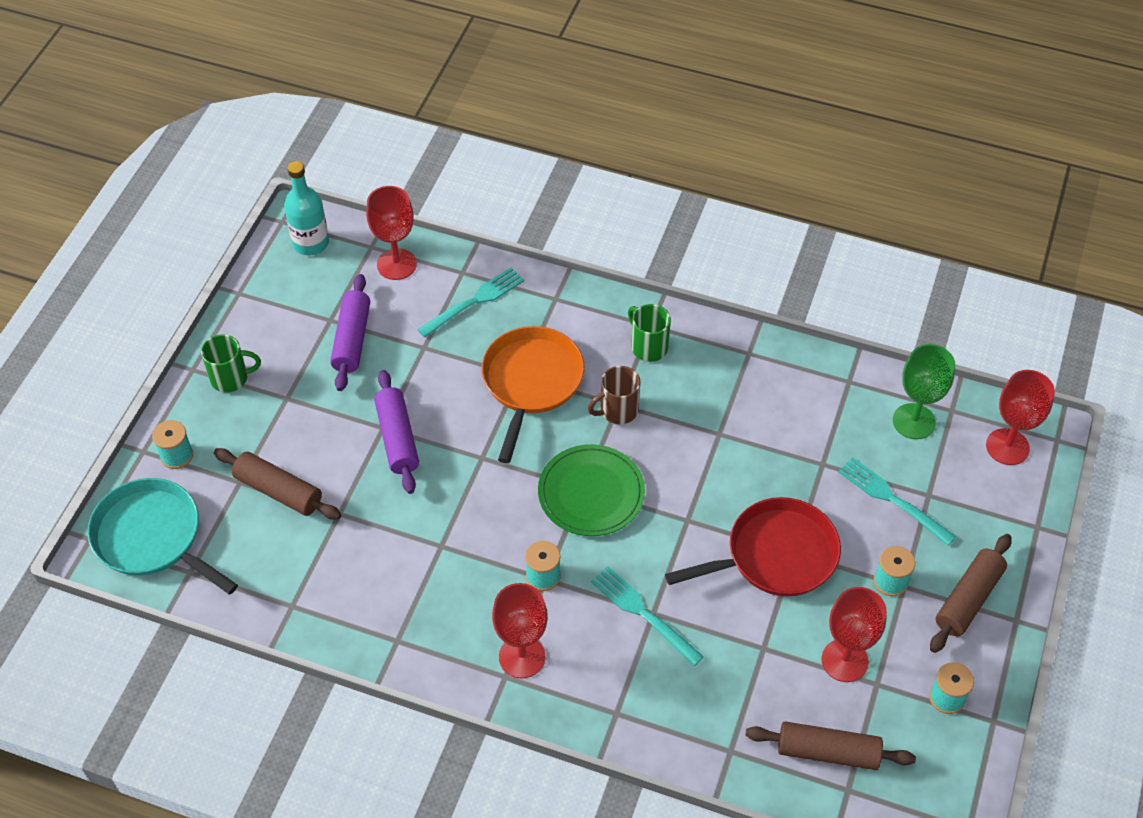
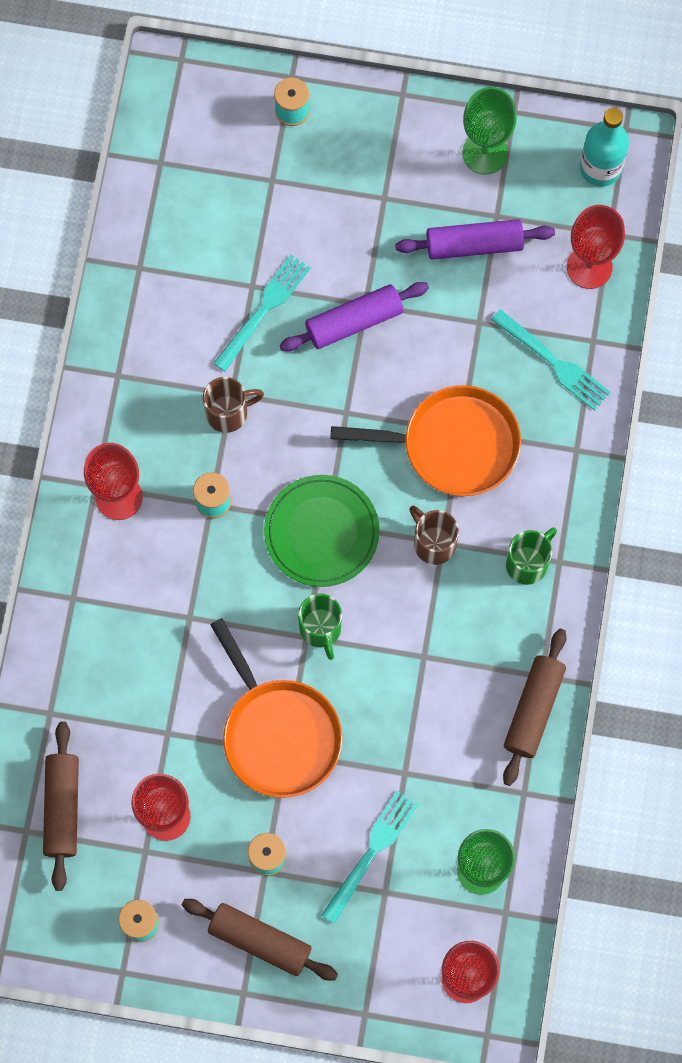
camera: 80 degrees right, 20 degrees up
(152, 537) = (192, 116): turquoise pan -> none
(231, 378) = (398, 135): green mug -> green mug (321, 629)
(270, 319) = (485, 153): none -> green goblet
(278, 491) = (267, 220): brown rolling pin -> brown rolling pin (533, 709)
(459, 550) = (228, 412): none -> brown mug
(643, 613) = (186, 607): turquoise fork -> turquoise fork (264, 309)
(775, 555) = (278, 733): red pan -> orange pan

